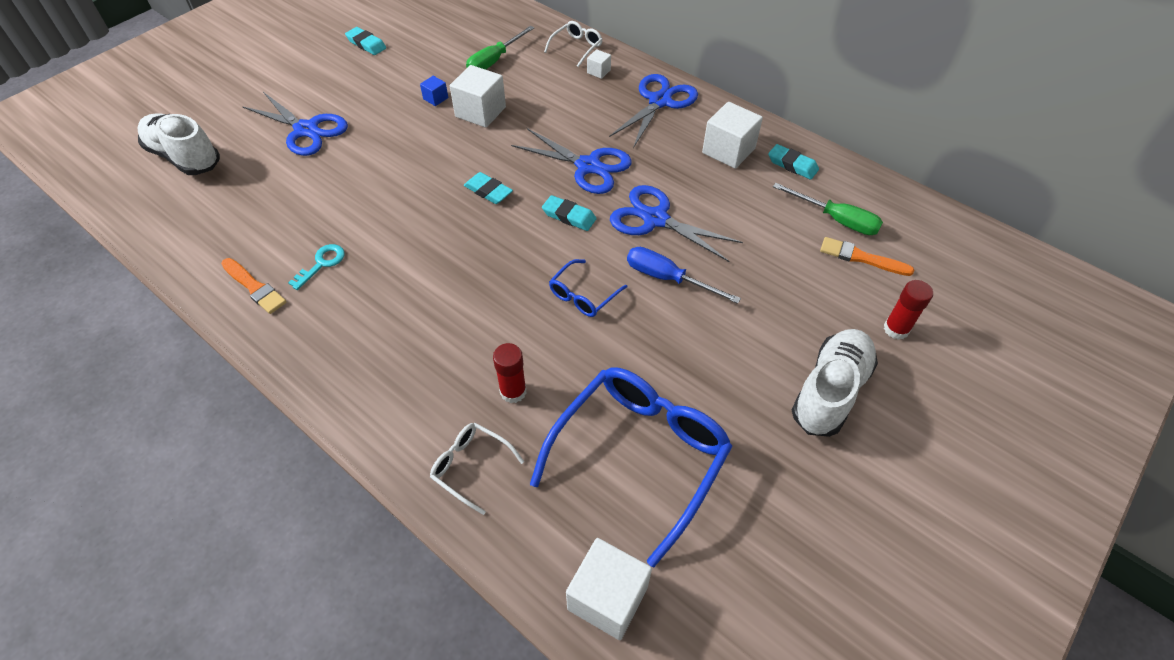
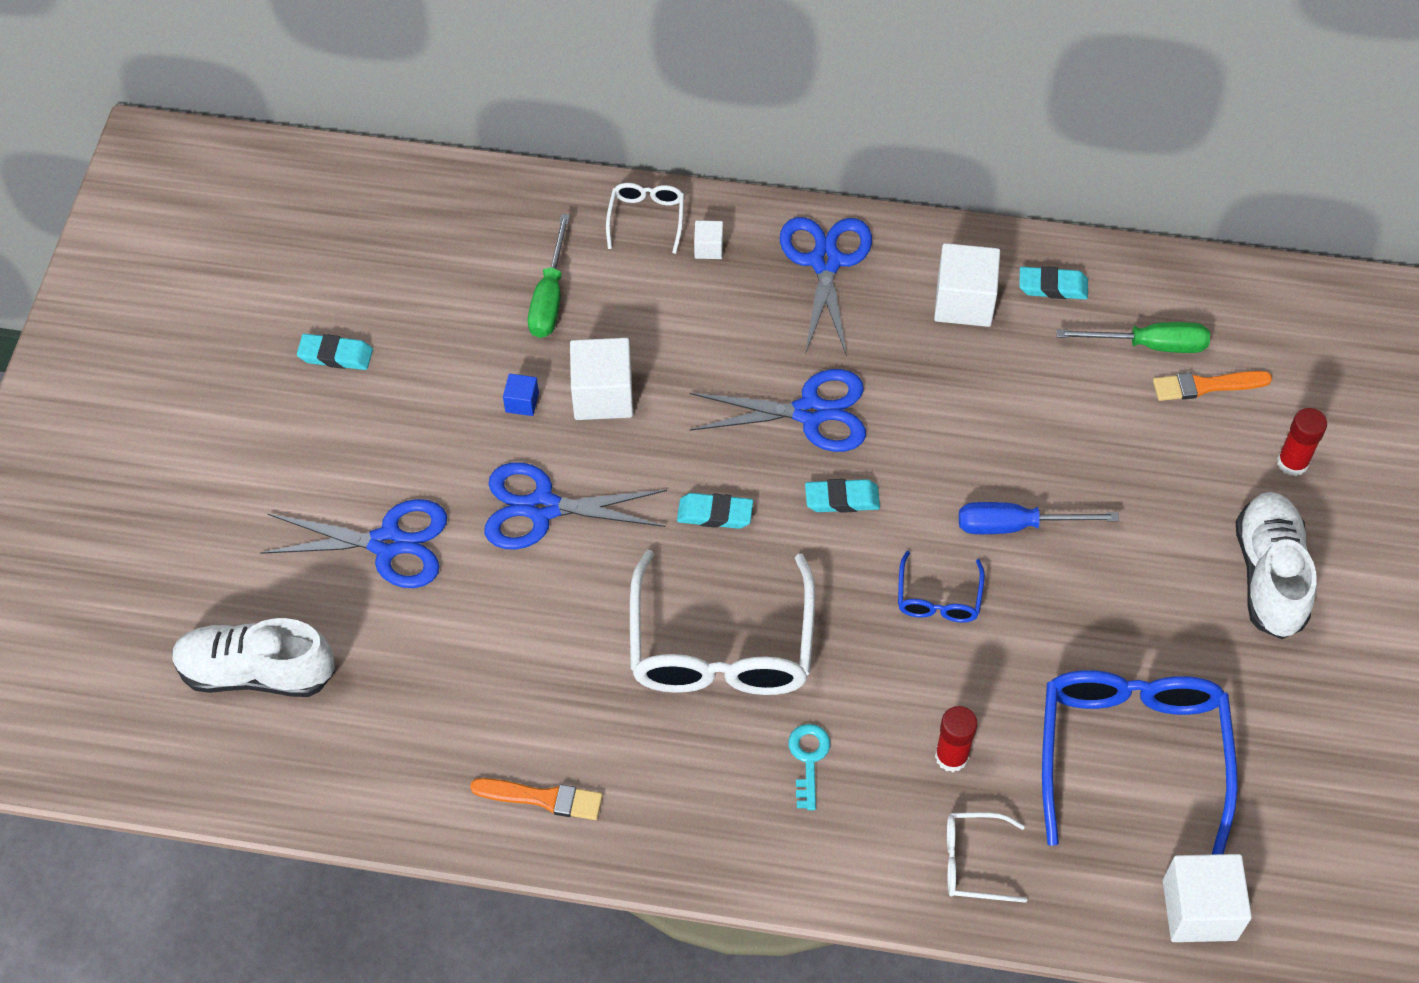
camera: 30 degrees left, 5 degrees up
(322, 264) = (596, 723): turquoise key -> turquoise key (808, 759)
(429, 258) = (721, 646): none -> white glasses
(655, 219) = (945, 450): blue scissors -> blue scissors (541, 508)

